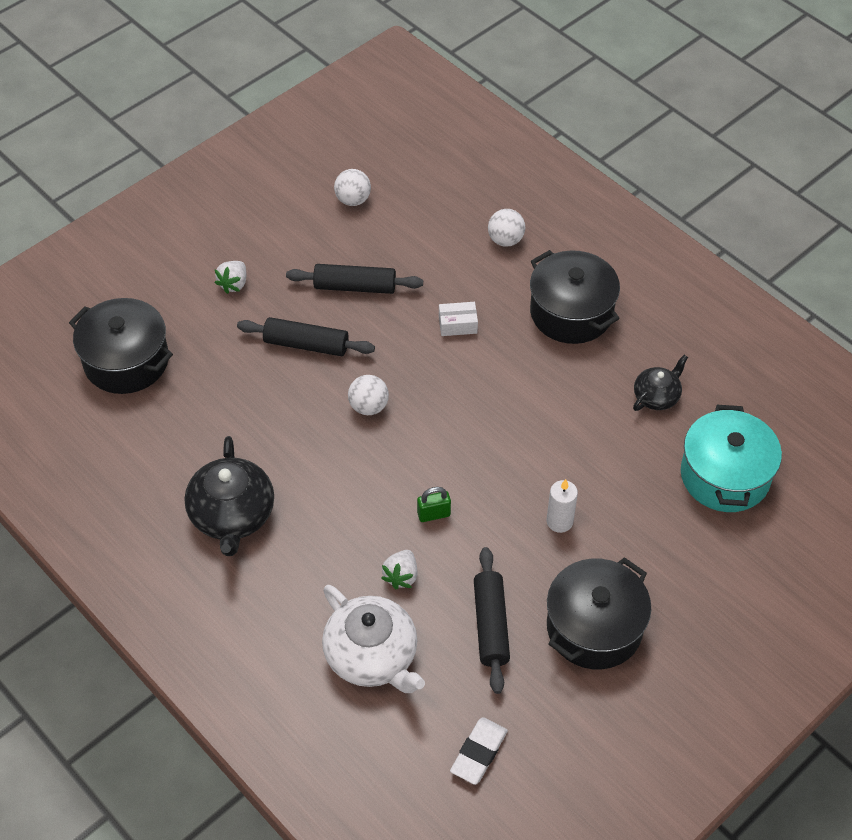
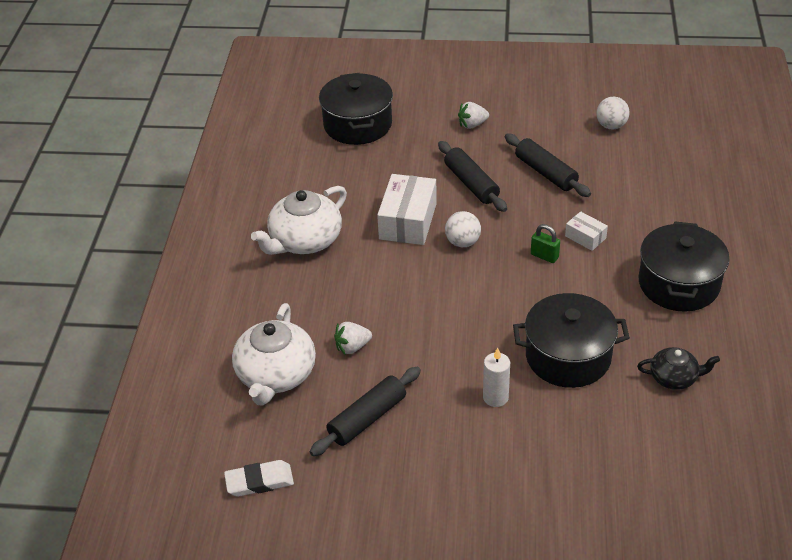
camera: 50 degrees right, 10 degrees down
(232, 515) = (304, 241): black teapot -> white teapot
(298, 423) = (408, 221): none -> white box
(433, 514) = (419, 329): green padlock -> green padlock (544, 256)
(505, 240) = (689, 211): white ball -> none
(594, 627) = (431, 477): black pot -> black pot (568, 356)
(725, 476) = (658, 465): turquoise pot -> none

